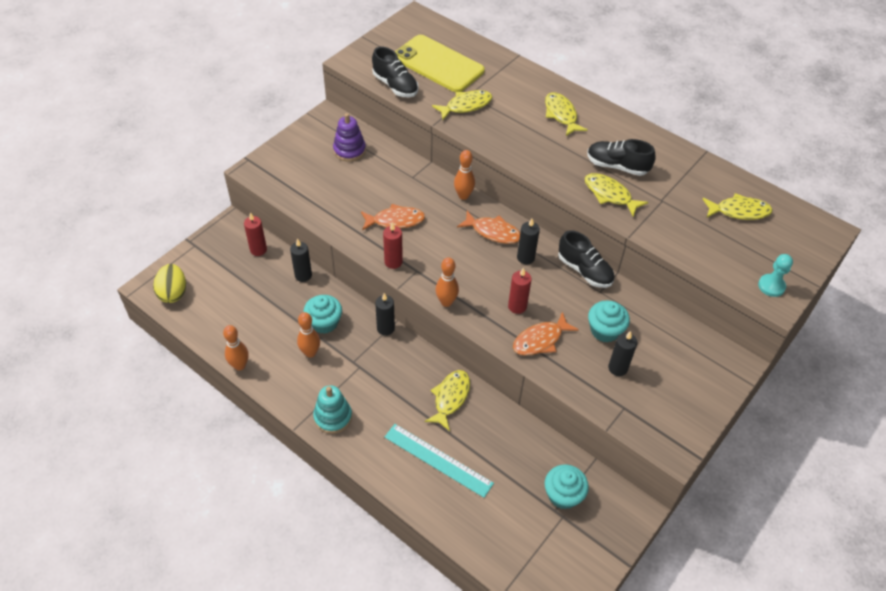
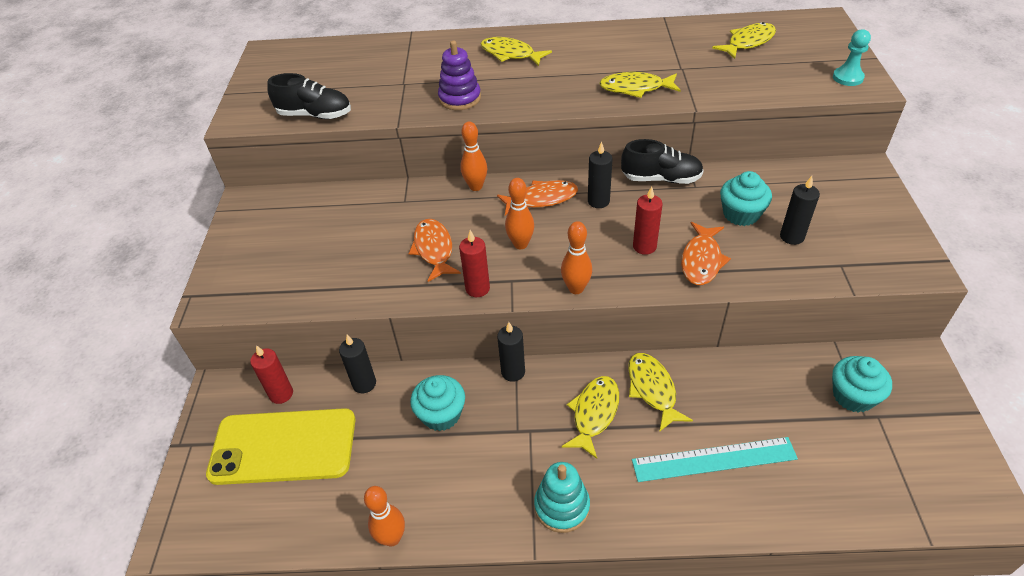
camera: 35 degrees left, 5 degrees down
(173, 293) = (215, 519): yellow egg -> none
(310, 352) = (460, 457): orange bowling pin -> orange bowling pin (520, 244)
(349, 150) = (307, 217): purple stacking toy -> purple stacking toy (460, 98)
(395, 221) = (434, 249): orange fish -> orange fish turned 60 degrees counterclockwise
(438, 64) = (339, 76): yellow phone -> yellow phone (283, 446)
(466, 106) = (411, 93): yellow fish -> yellow fish (594, 413)
(617, 166) = (611, 65): black shoe -> none

